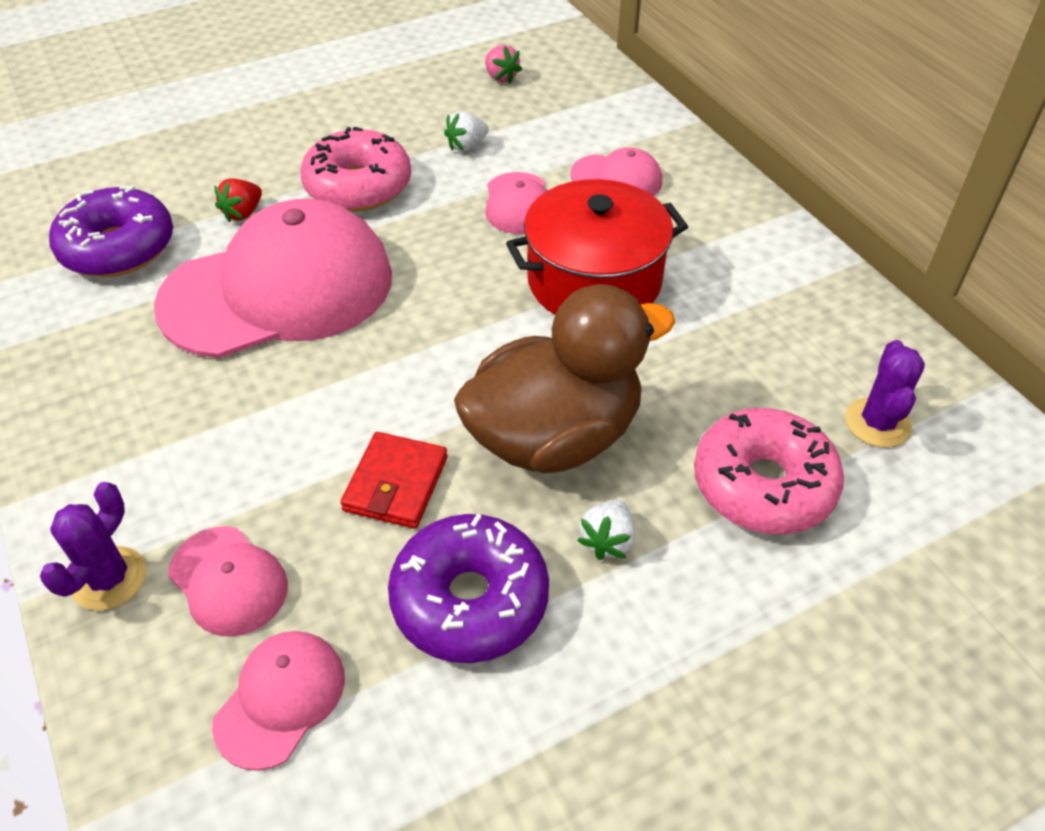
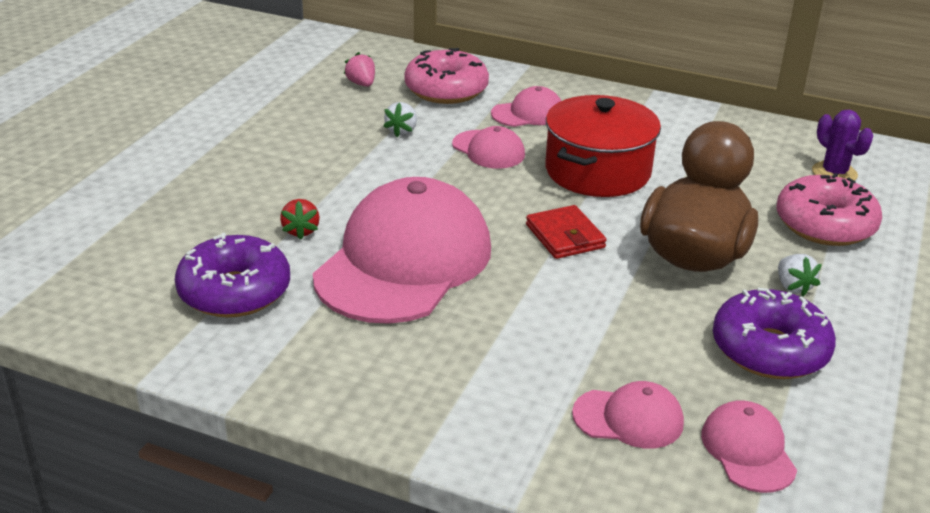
camera: 40 degrees left, 15 degrees down
(109, 578) = (554, 461): purple cactus -> none
(358, 186) = (362, 182): pink donut -> pink donut (446, 90)
(396, 484) = (646, 321): red wallet -> red wallet (565, 236)
(501, 77) = (361, 84): pink strawberry -> pink strawberry turned 135 degrees counterclockwise

